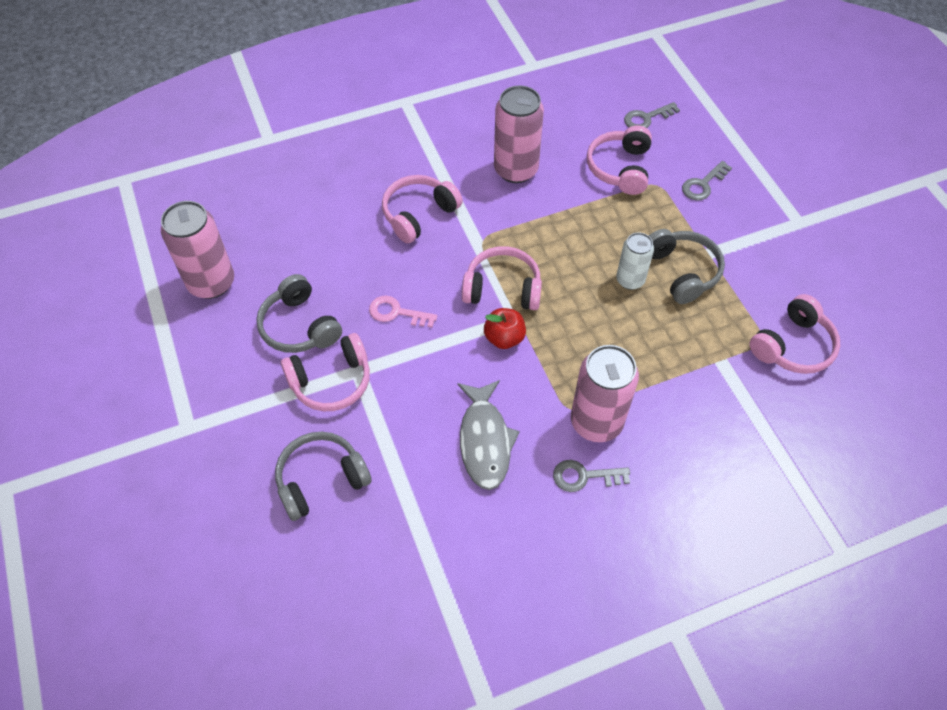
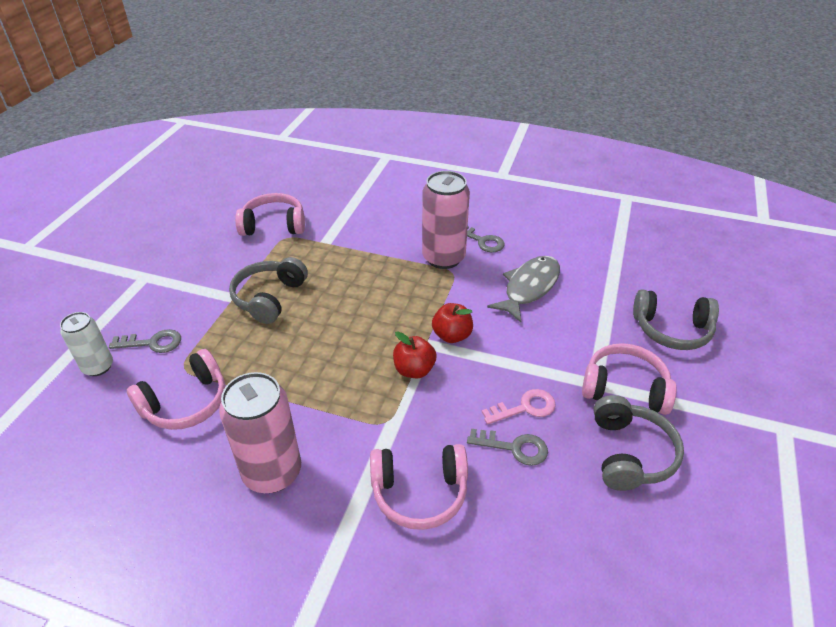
camera: 140 degrees left, 15 degrees down
(211, 283) = (715, 570): pink can -> none
(397, 312) = (525, 408): pink key -> pink key turned 75 degrees counterclockwise
(502, 288) = (414, 370): pink headphones -> red apple
(630, 280) = (312, 315): white can -> white can (98, 367)
(646, 118) = (85, 435): grey key -> grey key (514, 447)

